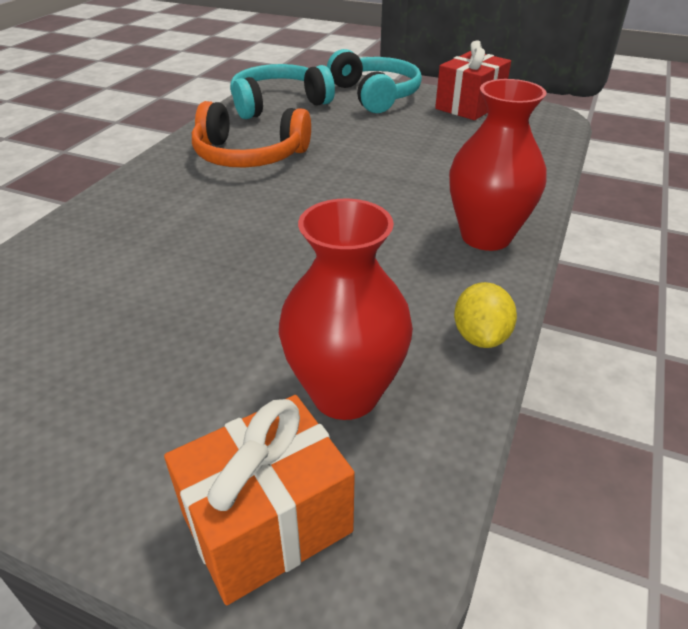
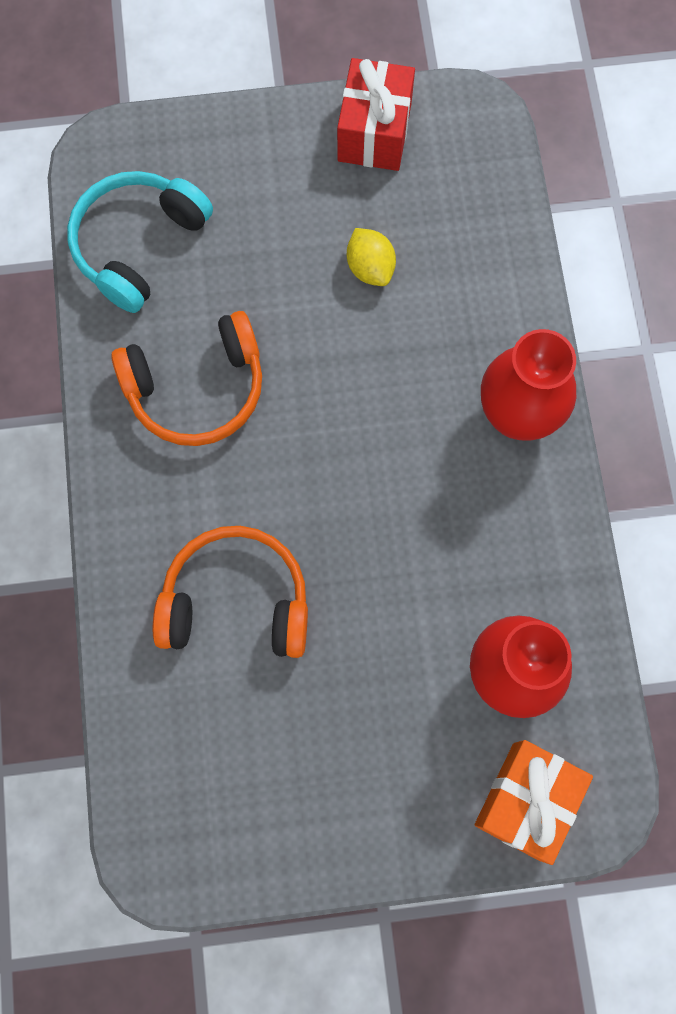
camera: 30 degrees left, 35 degrees up
(153, 250) = (236, 601): none -> orange headphones
(375, 95) = (243, 158): turquoise headphones -> none
(480, 337) = (572, 559): yellow lemon -> yellow lemon (370, 268)

